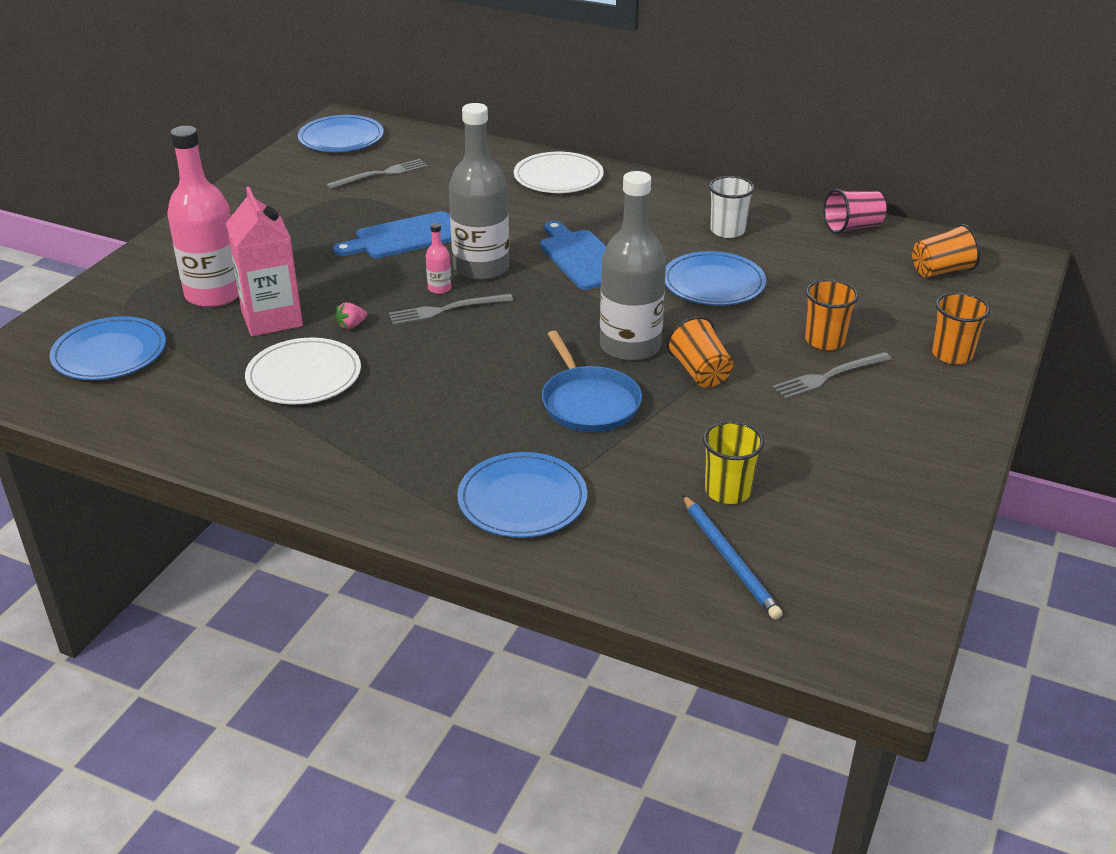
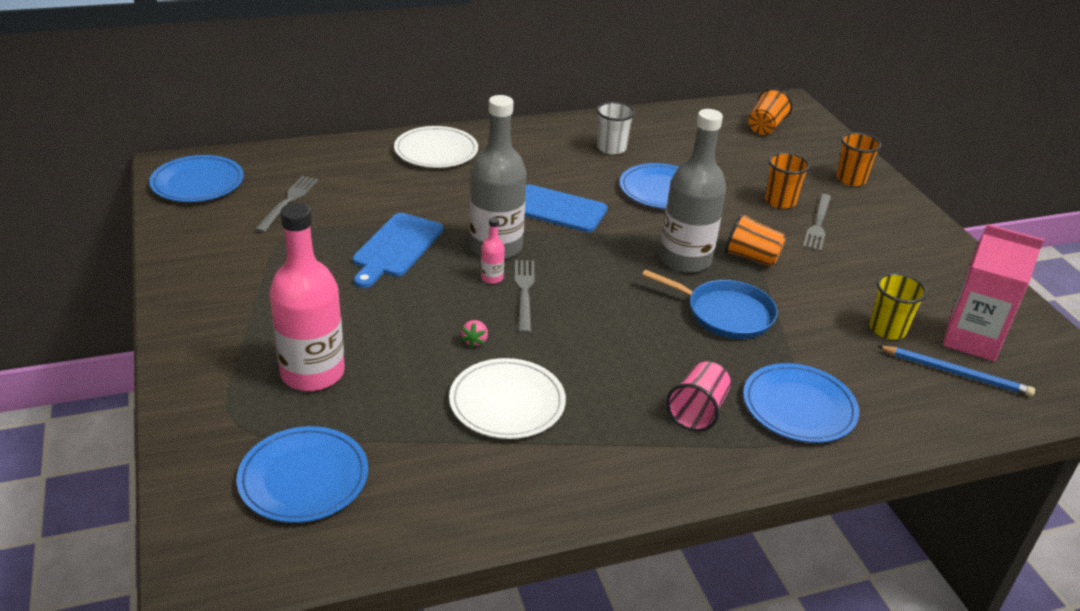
camera: 45 degrees left, 0 degrees up
(272, 318) = (400, 368): pink carton -> pink carton (971, 340)
(446, 310) = (524, 292): grey fork -> grey fork turned 150 degrees clockwise
(852, 227) = (677, 117): pink cup -> pink cup (697, 411)

